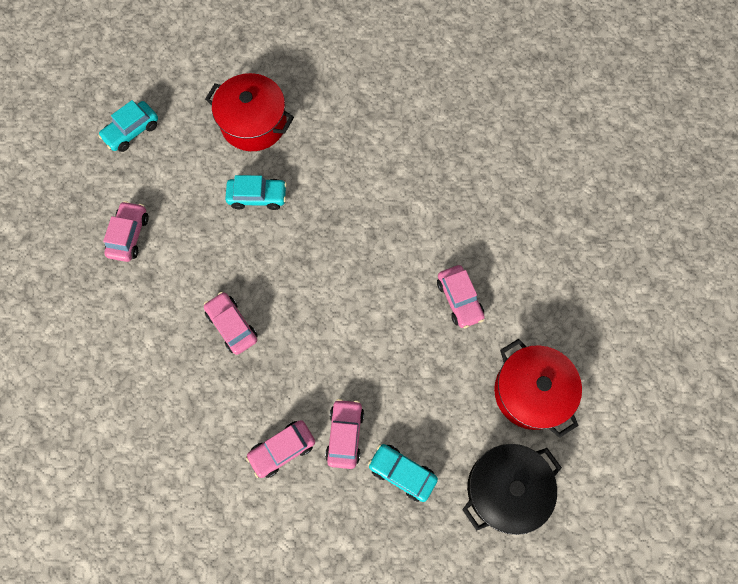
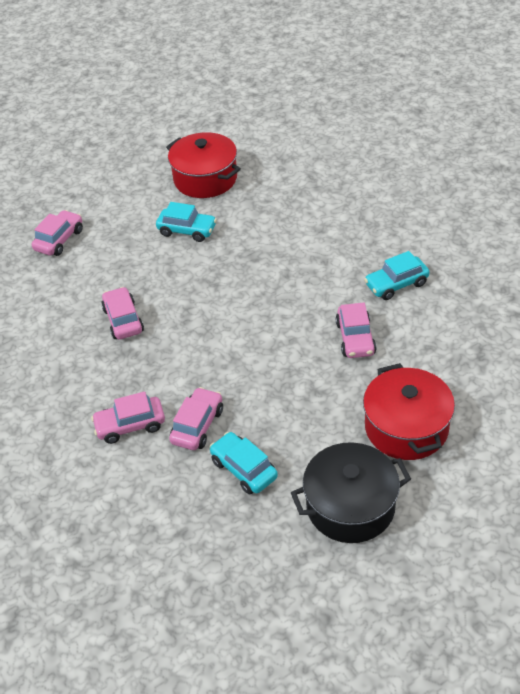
camera: 20 degrees right, 25 degrees down
(132, 131) = (94, 170): turquoise car -> turquoise car (396, 284)

